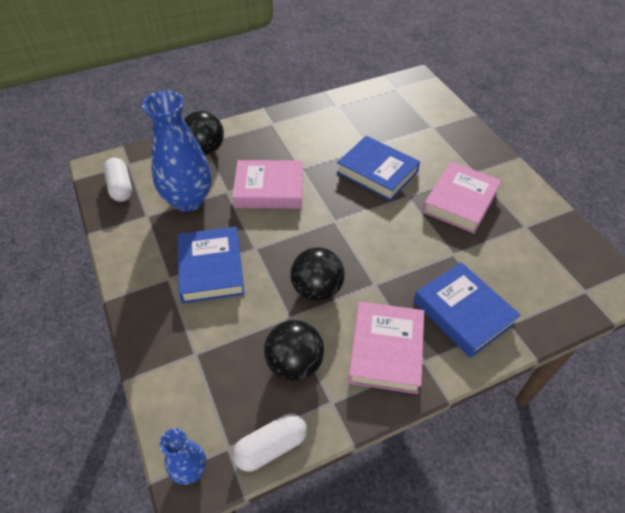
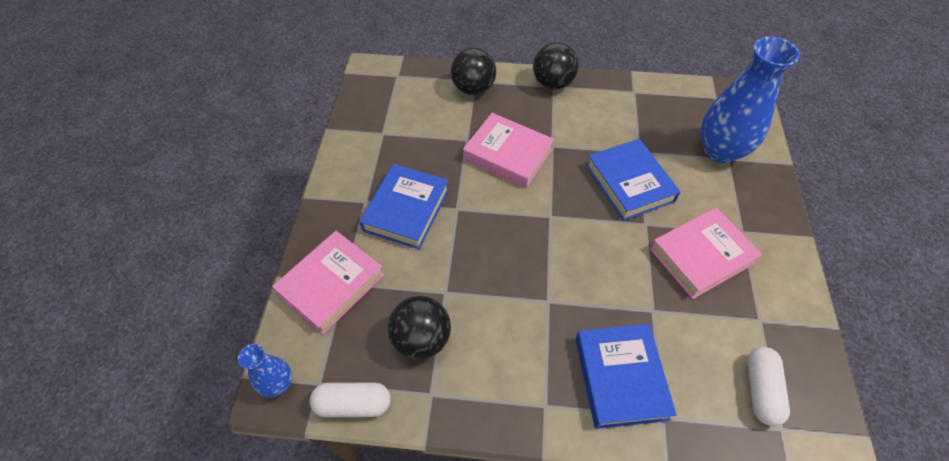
camera: 30 degrees right, 5 degrees up
(120, 187) = (377, 96): white capsule -> white capsule (760, 390)
(188, 200) = (427, 134): blue vase -> blue vase (720, 151)
(317, 289) = (488, 278): black ball -> black ball (553, 83)
(385, 350) = (514, 373): pink book -> pink book (331, 284)

